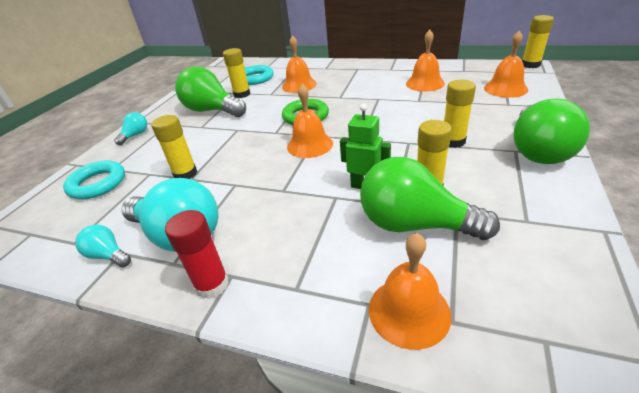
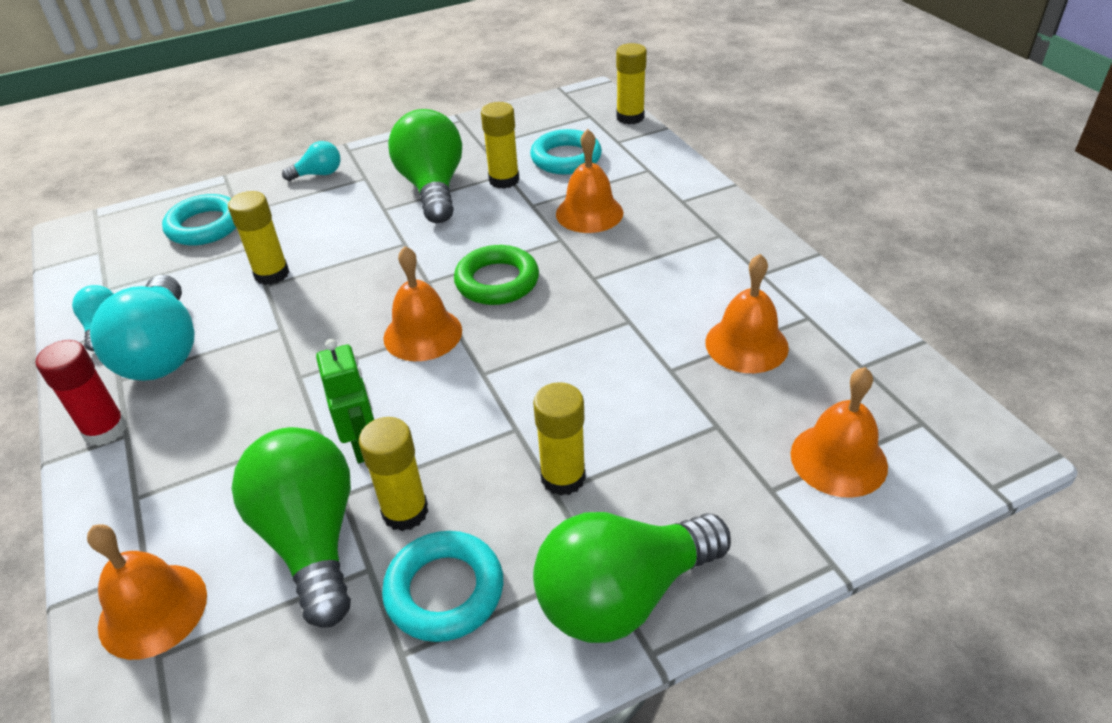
camera: 45 degrees right, 5 degrees up
(494, 194) = (444, 591): none -> turquoise ring
(530, 65) = (1009, 450): yellow glue stick -> yellow glue stick (630, 117)

